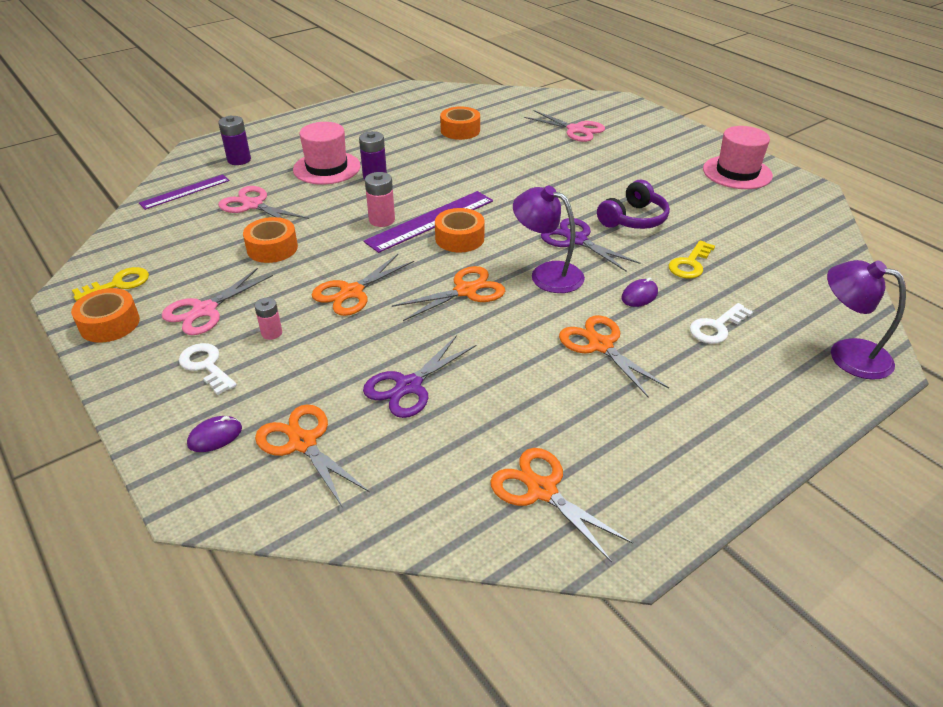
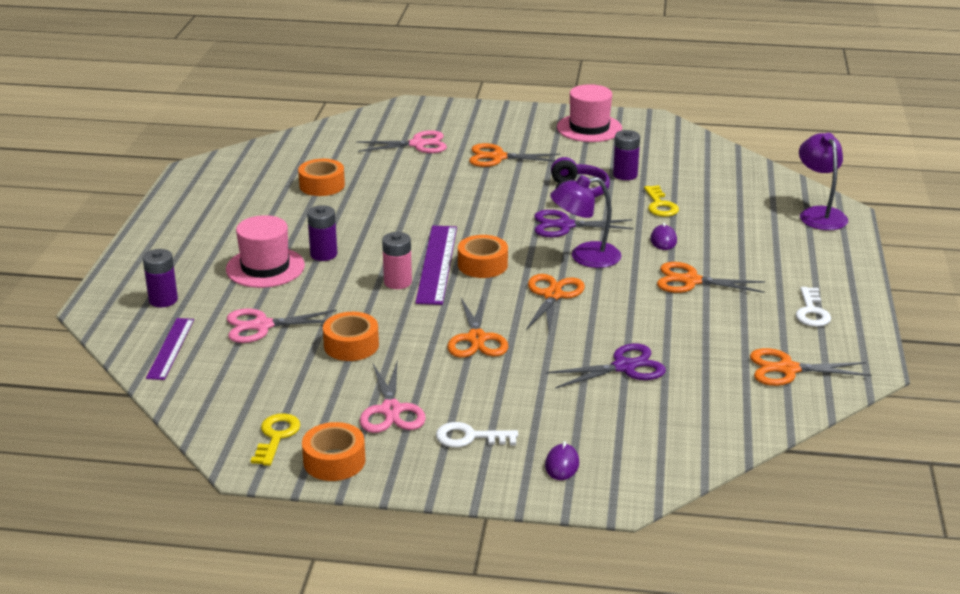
camera: 45 degrees left, 10 degrees down
(271, 333) = (473, 393): pink battery -> none
(303, 443) = (622, 432): orange scissors -> orange scissors (498, 157)
(409, 386) = (624, 367): purple scissors -> purple scissors turned 105 degrees counterclockwise
(702, 223) = (625, 175): none -> purple battery
(716, 327) = (735, 235): white key -> white key (811, 312)
(847, 354) = (819, 214): purple lamp -> purple lamp turned 90 degrees clockwise

